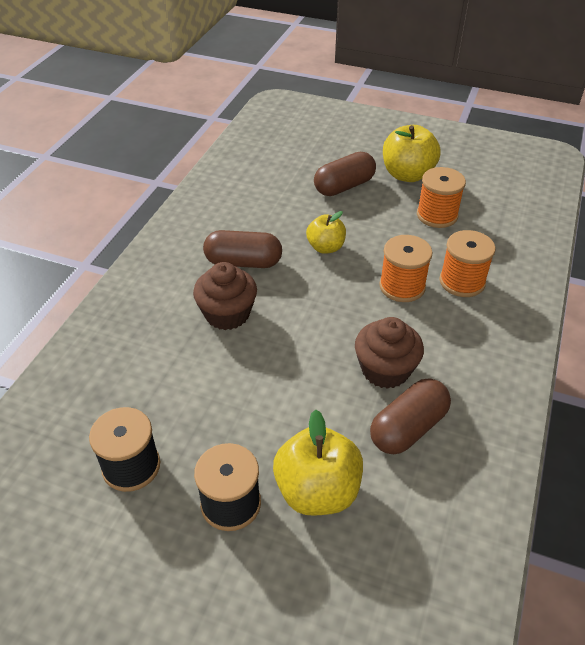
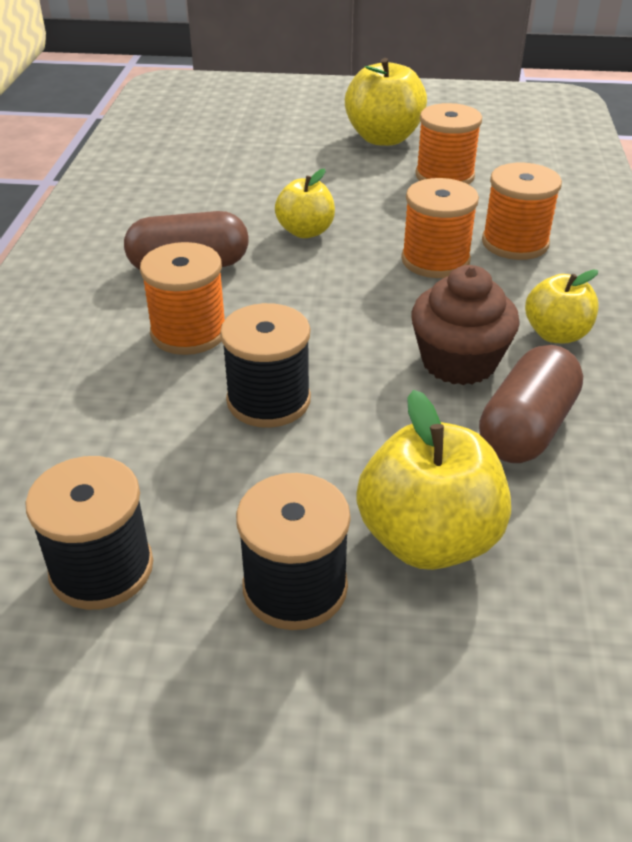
camera: 15 degrees left, 5 degrees down
(227, 314) = (189, 332): brown cupcake -> orange spool
(258, 374) = (268, 400): none -> black spool
(344, 186) = (302, 161): brown capsule -> none
(458, 361) = (556, 334): none -> yellow apple

